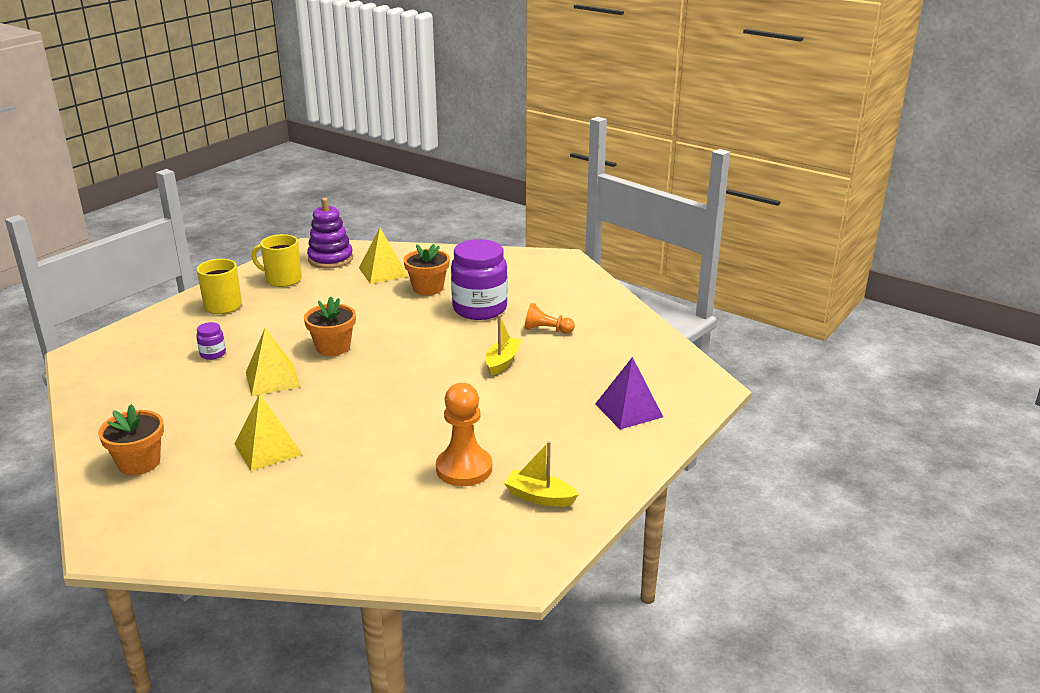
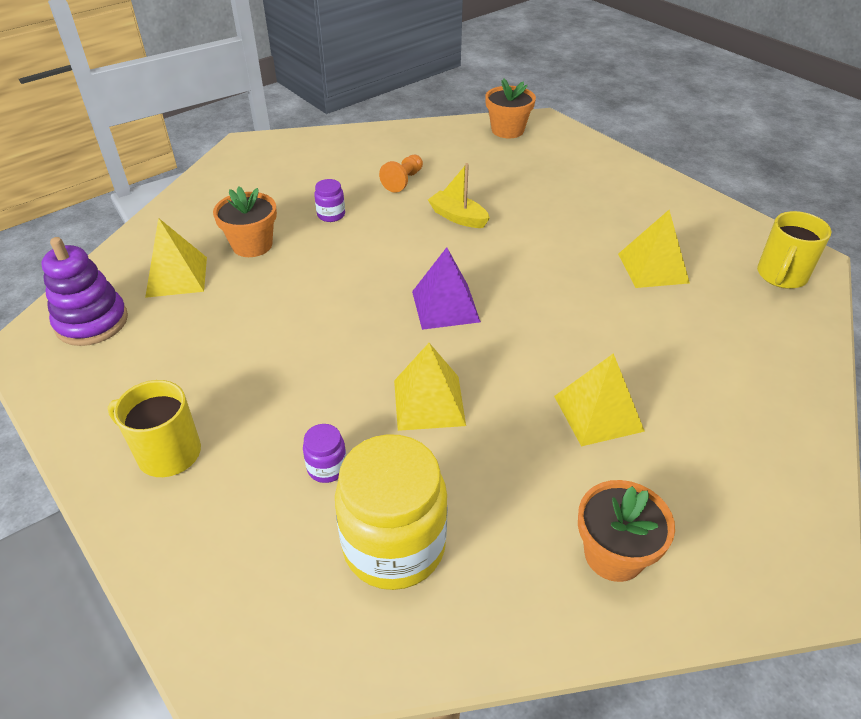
camera: 75 degrees left, 15 degrees up
(152, 384) = (394, 546): none -> yellow jar
(282, 279) = (123, 378): yellow mug -> yellow mug (781, 276)
(333, 347) = (366, 339): orange flower pot -> orange flower pot (507, 130)
(464, 468) = (653, 268): orange pawn -> yellow pyramid
(479, 309) = (331, 215): purple jar -> purple jar, size x0.43
(539, 497) = (700, 232): yellow boat -> none
(628, 410) = (570, 164): purple pyramid -> purple pyramid (445, 306)

